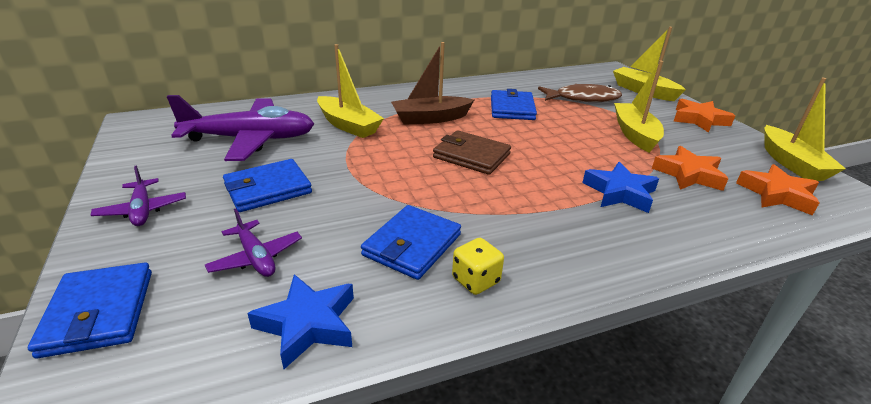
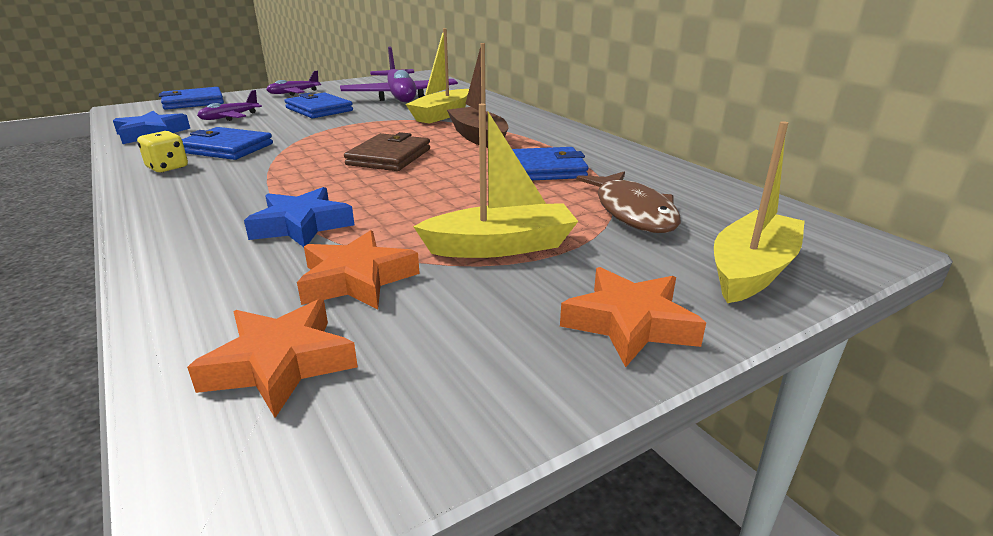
camera: 80 degrees right, 5 degrees down
(791, 163) = (430, 426): yellow boat -> none

